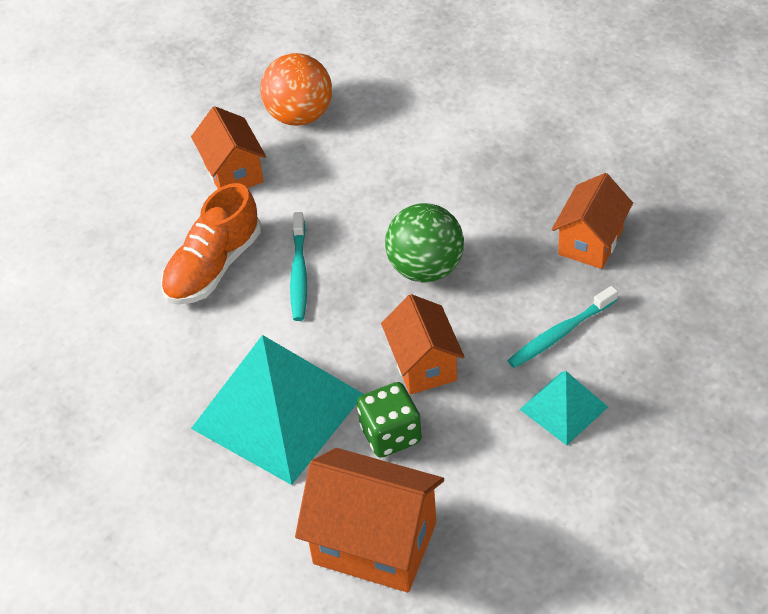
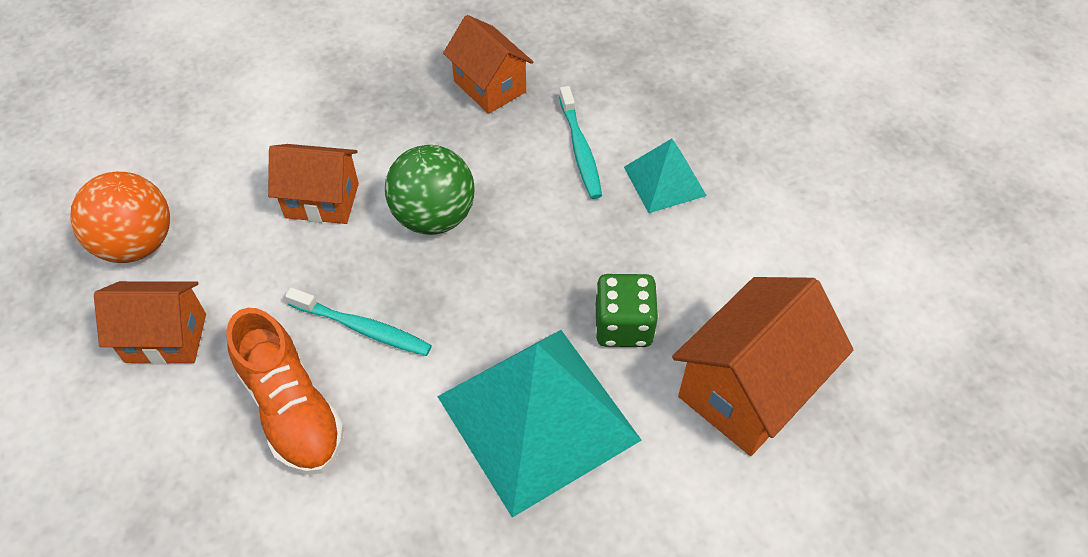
camera: 70 degrees left, 5 degrees up
(424, 364) = (553, 265): orange house -> orange house (322, 200)

